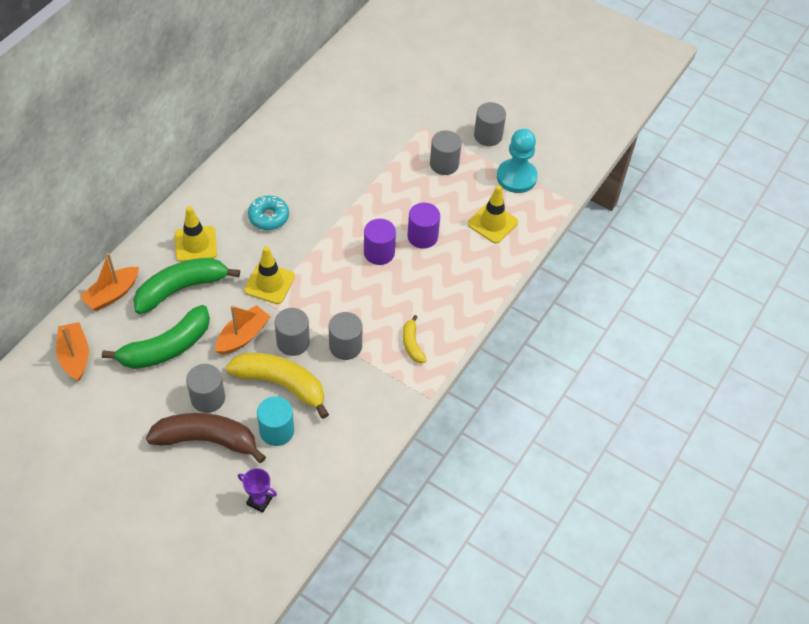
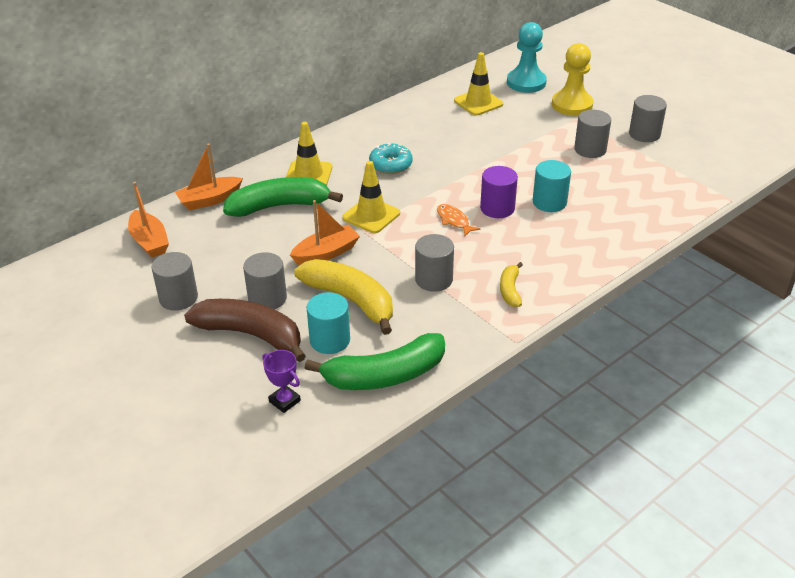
camera: 20 degrees right, 15 degrees down
(75, 356) = (149, 242): orange boat -> orange boat turned 150 degrees clockwise
(166, 348) = (243, 250): green banana -> green banana (384, 375)
(293, 342) = (377, 267): grey cylinder -> grey cylinder (178, 298)
(345, 275) = (454, 221): none -> orange fish
(416, 108) = (572, 105): none -> yellow pawn
(422, 236) = (549, 202): purple cylinder -> turquoise cylinder
(492, 223) = (632, 202): yellow traffic cone -> yellow traffic cone (478, 102)
(516, 177) = (668, 170): turquoise pawn -> turquoise pawn (526, 82)

